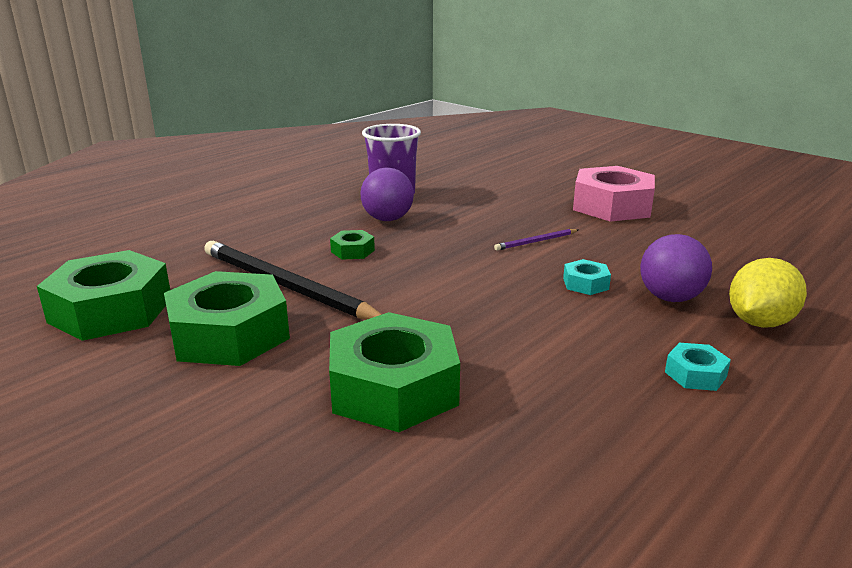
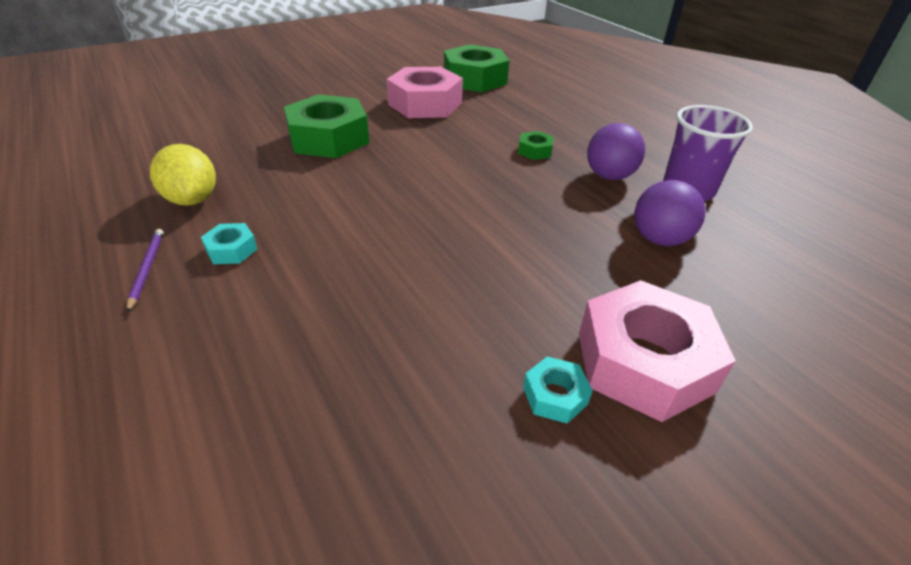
camera: 105 degrees right, 15 degrees up
(229, 334) = (425, 104): green nut -> pink nut
(285, 286) = (481, 122): black pencil -> none
(536, 242) = (525, 249): purple pencil -> purple pencil (147, 269)
(585, 284) = (410, 248): turquoise nut -> turquoise nut (555, 395)
(670, 298) = (349, 292): purple ball -> purple ball (659, 239)
(759, 322) = (259, 333): yellow lemon -> yellow lemon (192, 199)

